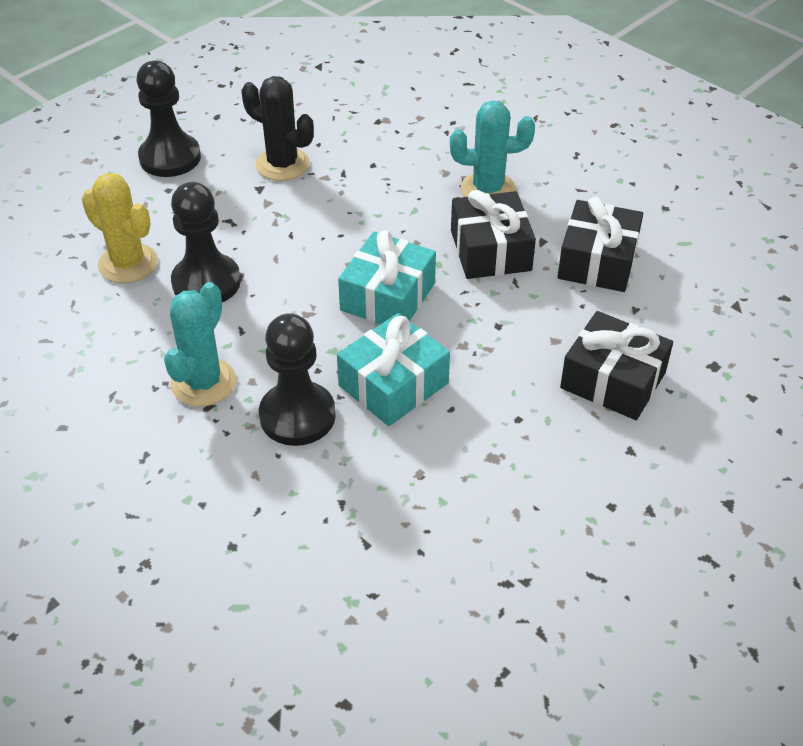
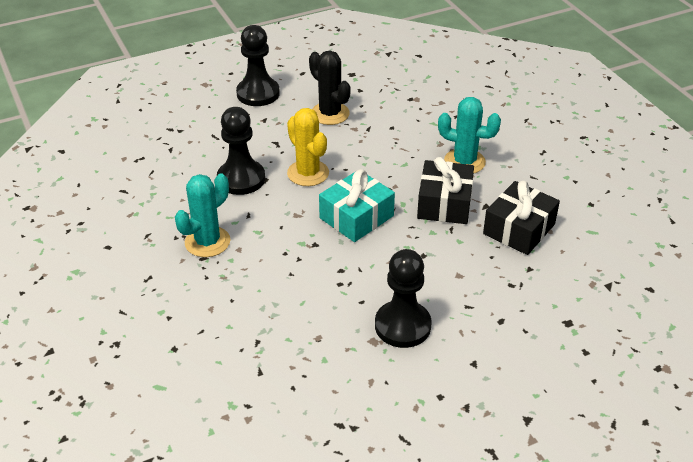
camera: 20 degrees right, 5 degrees down
(128, 263) = (197, 155): yellow cactus -> yellow cactus (308, 173)
(297, 416) = (256, 279): black pawn -> black pawn (402, 326)
(393, 384) = (330, 275): turquoise gift -> none
(612, 380) = (486, 313): black gift -> none

